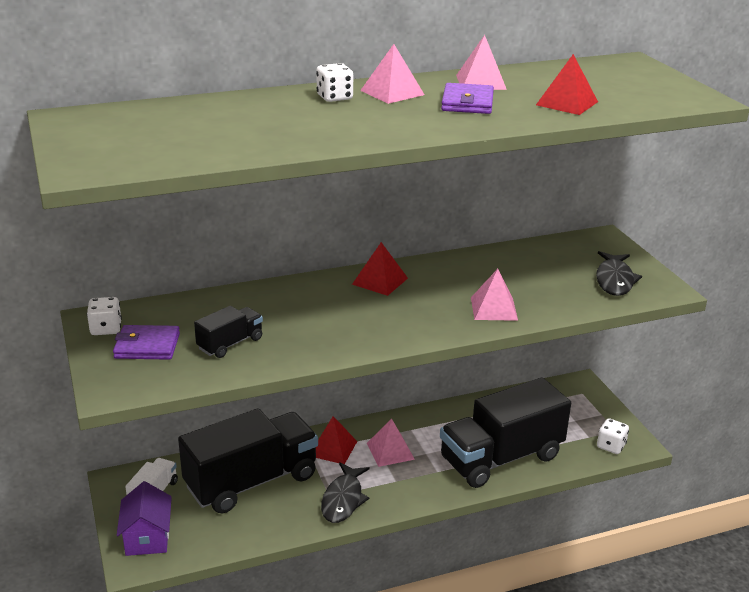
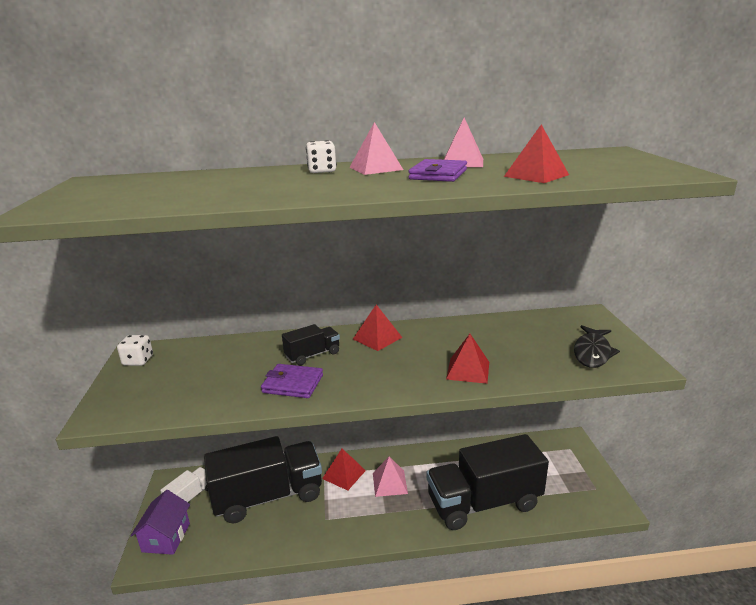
camera: 15 degrees right, 5 degrees down
(147, 346) = (157, 378): purple wallet -> purple wallet (293, 384)
(230, 344) = (223, 382): black truck -> black truck (312, 355)
(343, 499) = (335, 524): black fish -> none
(494, 308) = (468, 370): pink pyramid -> red pyramid
(611, 446) = (589, 504): white dice -> none

